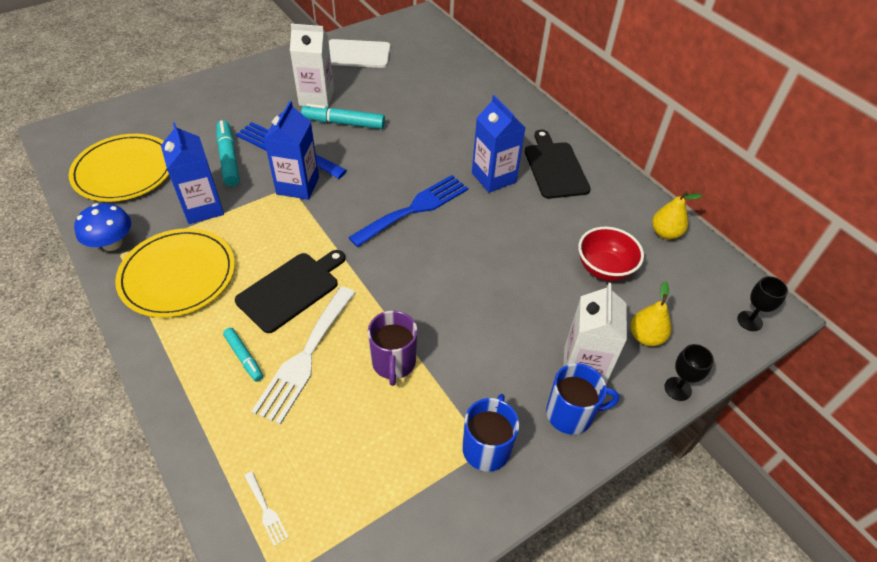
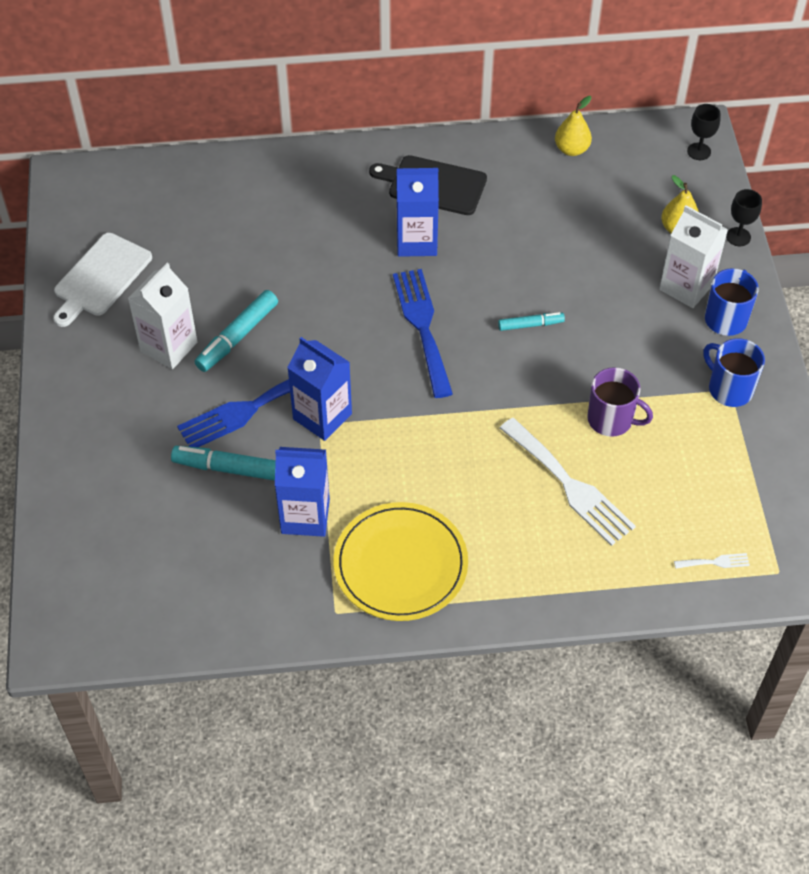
camera: 60 degrees left, 5 degrees up
(112, 243) = (313, 617): blue mushroom -> none
(124, 171) = (186, 581): yellow plate -> none
(244, 357) = (544, 534): turquoise marker -> turquoise marker (530, 325)
(291, 289) = (477, 470): black cutting board -> none
(604, 268) = (588, 216): red bowl -> none

